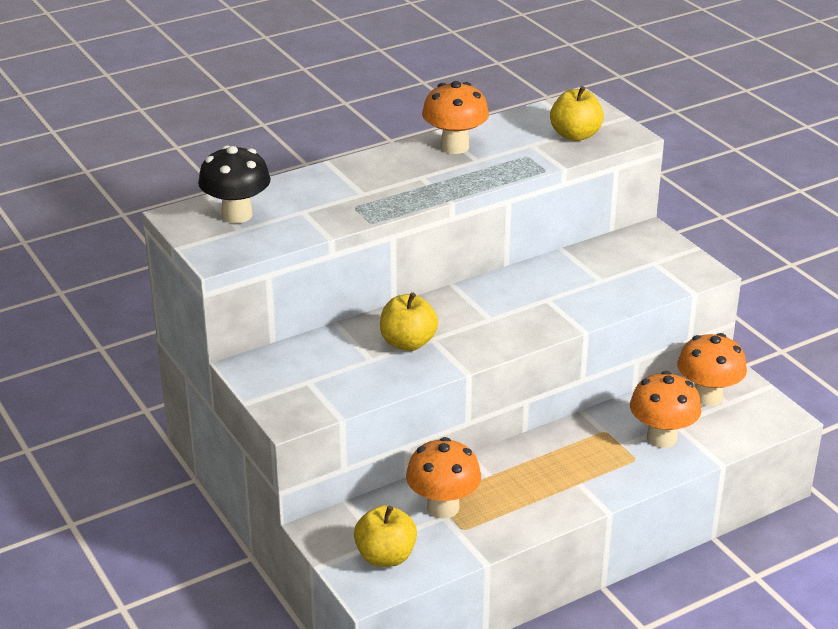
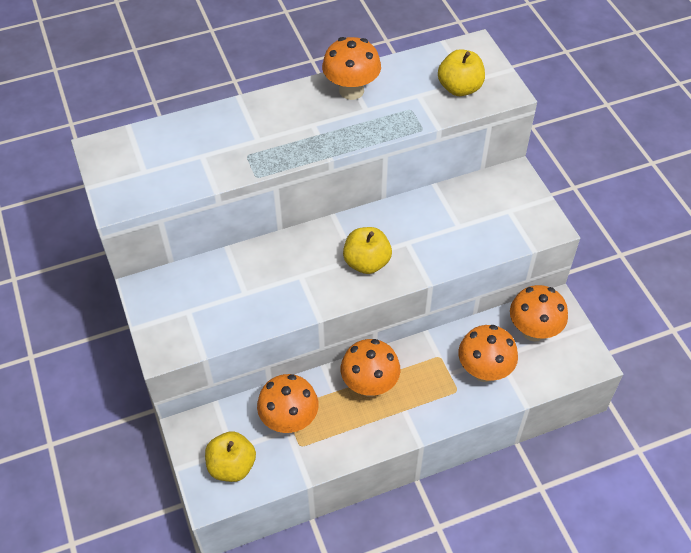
camera: 10 degrees right, 20 degrees up
(237, 215) = (146, 154): black mushroom -> none
(408, 343) = (279, 278): yellow apple -> yellow apple (366, 262)
(530, 465) = (369, 385): none -> orange mushroom

